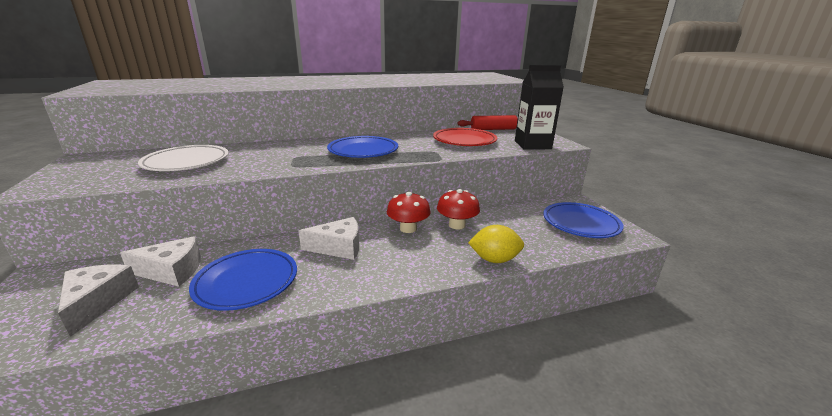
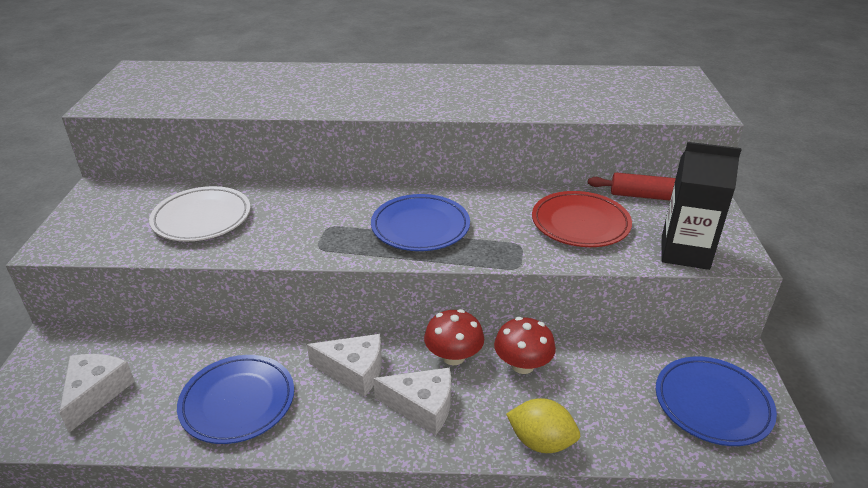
camera: 20 degrees right, 10 degrees up
(172, 271) = (169, 365): white cheese -> white cheese (422, 406)

